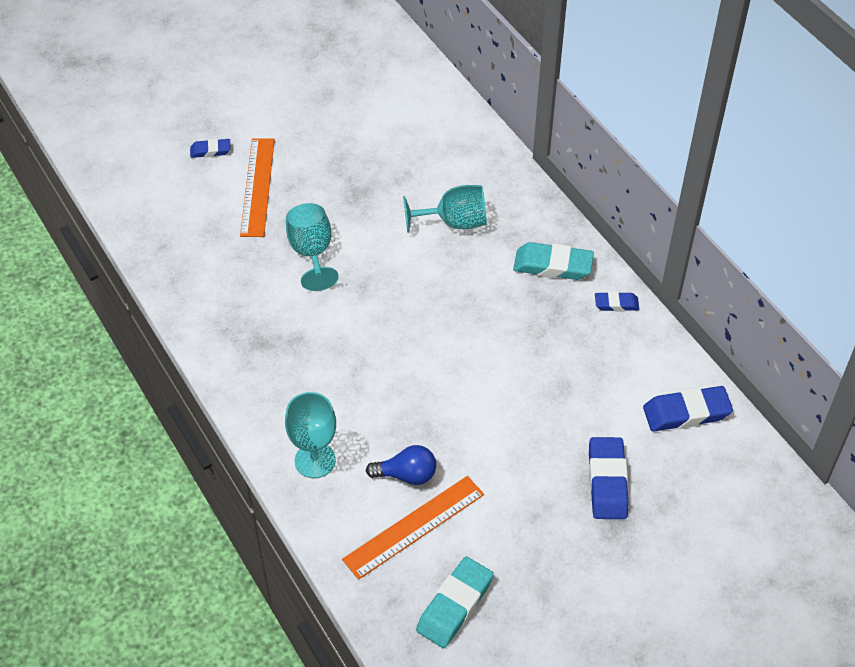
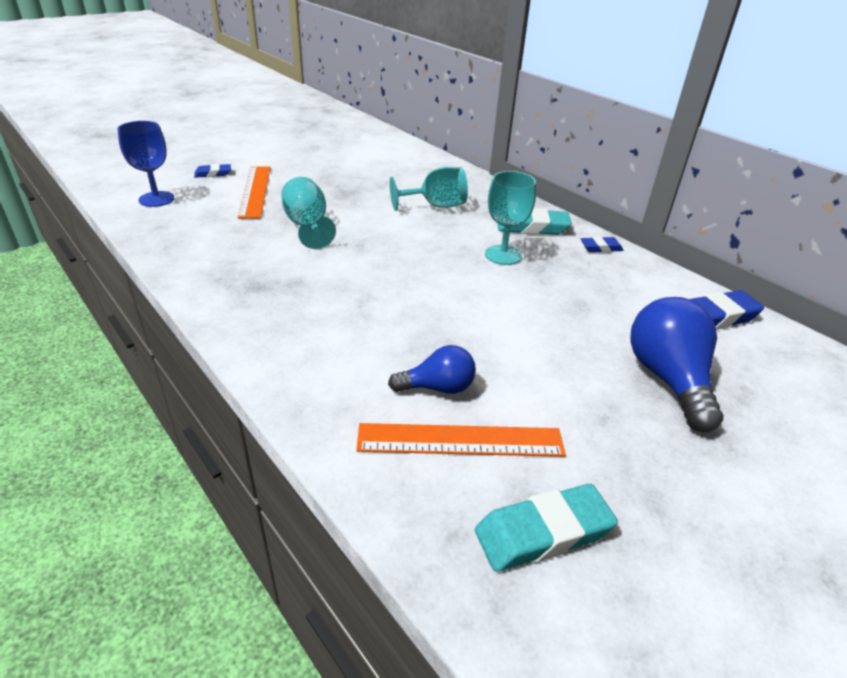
camera: 10 degrees left, 15 degrees down
(154, 198) = (156, 199): none -> blue goblet
(315, 460) = (324, 381): turquoise goblet -> turquoise goblet (503, 255)
(414, 527) = (460, 440): orange ruler -> orange ruler turned 45 degrees clockwise
(455, 605) = (543, 533): turquoise eraser -> turquoise eraser turned 45 degrees clockwise
(607, 482) = (668, 379): blue eraser -> blue light bulb

